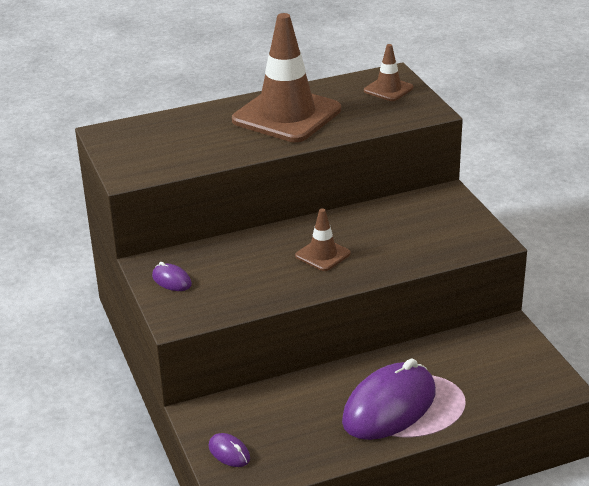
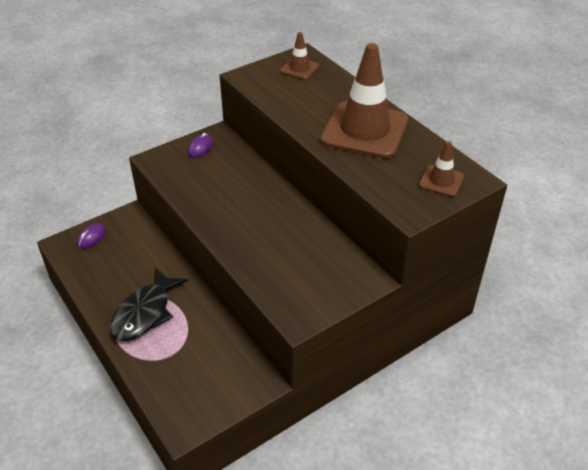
camera: 75 degrees right, 10 degrees up
(322, 255) = (249, 215): brown traffic cone -> brown traffic cone (299, 68)
(389, 407) = (145, 313): purple mouse -> black fish

